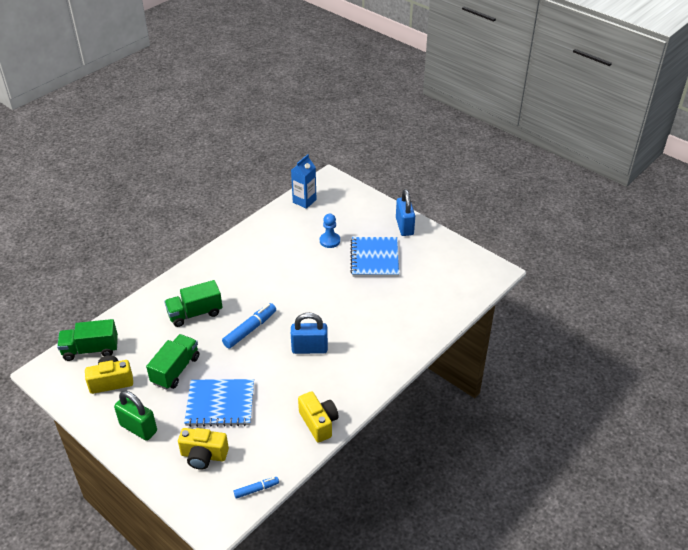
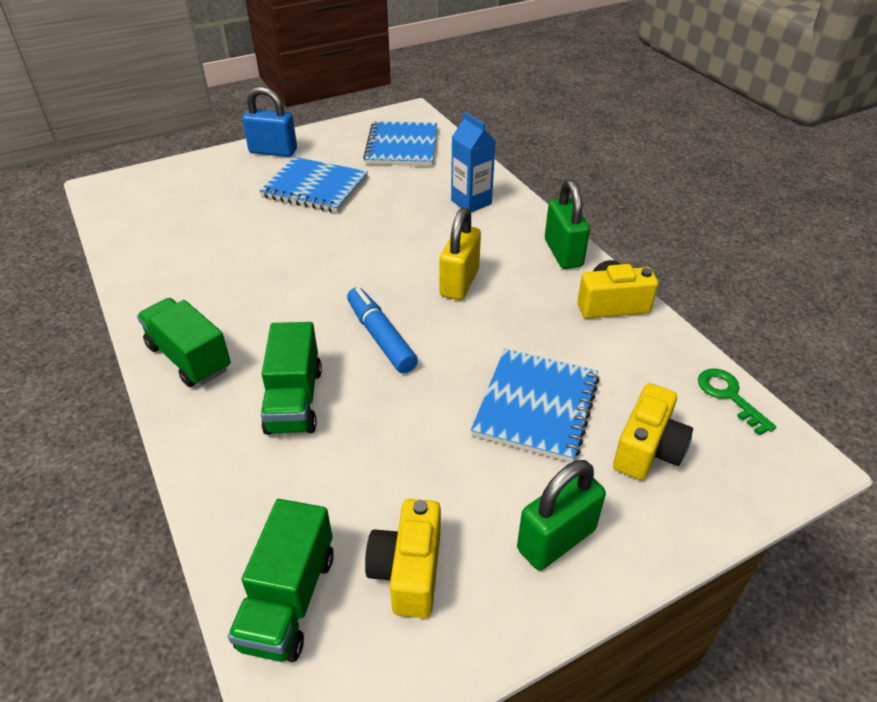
camera: 70 degrees left, 0 degrees up
(176, 370) = (426, 454): green truck -> green truck (189, 358)
(256, 489) = (729, 396): blue marker -> green key
(304, 201) = (126, 220): blue carton -> blue carton (471, 202)
(309, 348) = (459, 282): blue padlock -> yellow padlock
(329, 241) = (243, 216): blue pawn -> none
(361, 390) = (563, 253): none -> green padlock
(447, 281) = (402, 146): none -> blue notebook

